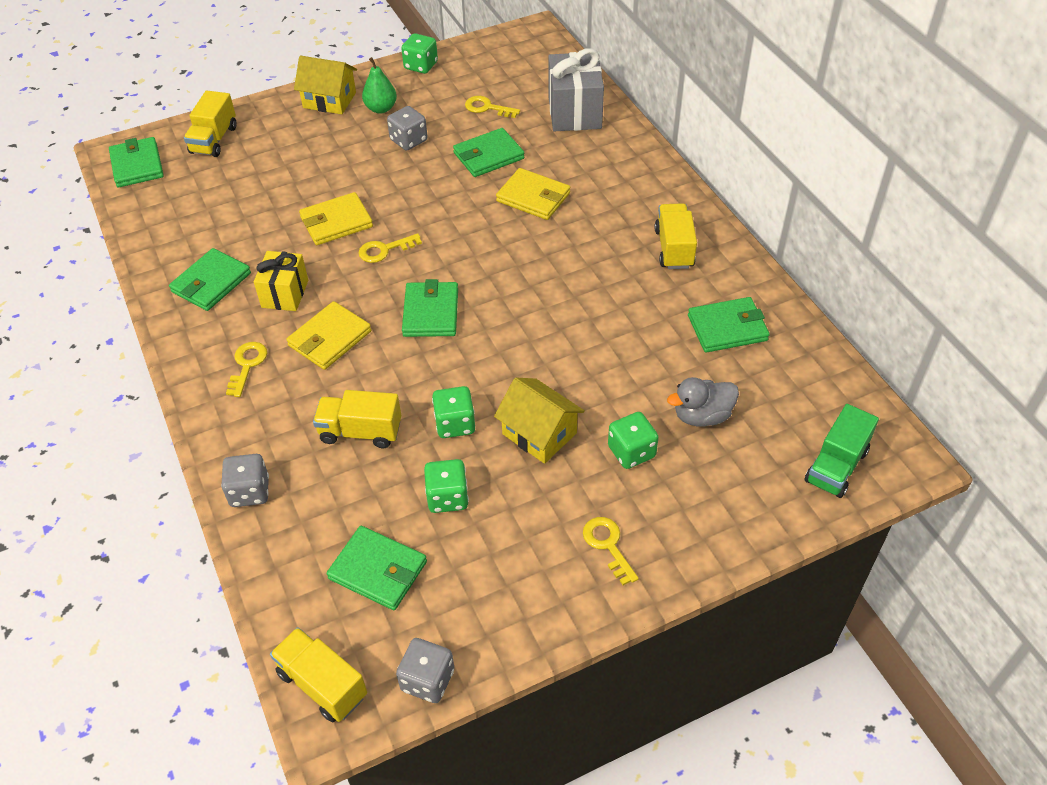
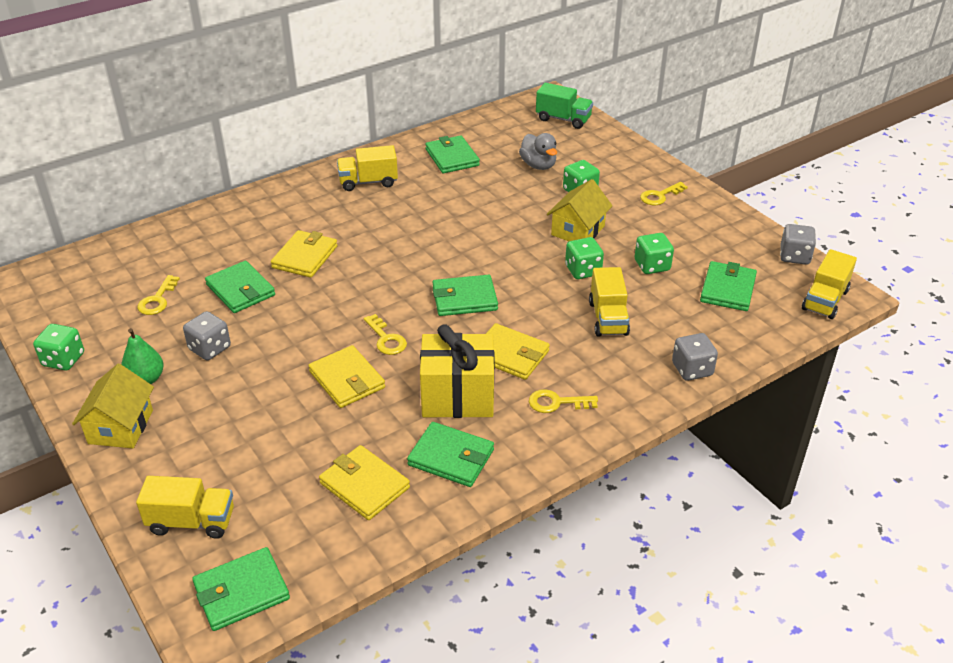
camera: 100 degrees left, 10 degrees down
(205, 229) = (364, 485): none -> yellow wallet
(285, 294) = (458, 396): yellow gift -> yellow gift, size x1.55
(574, 112) = (174, 243): grey gift -> none

